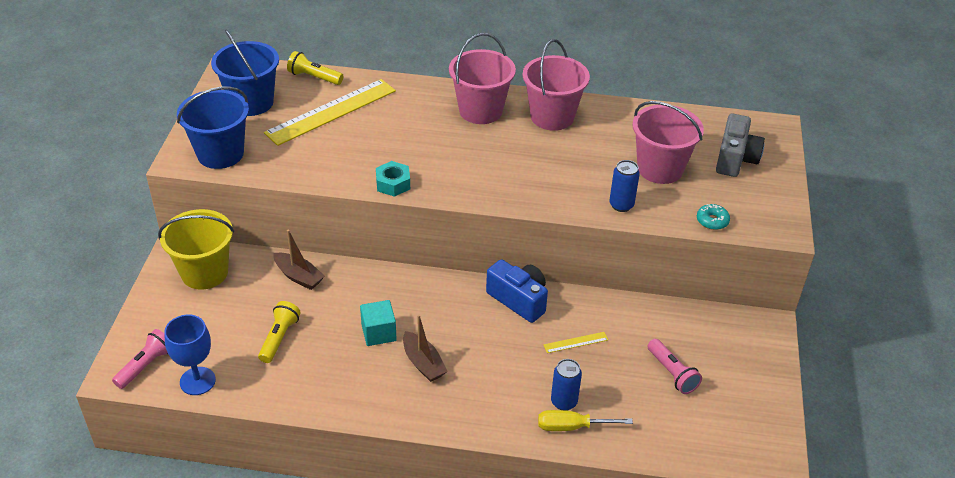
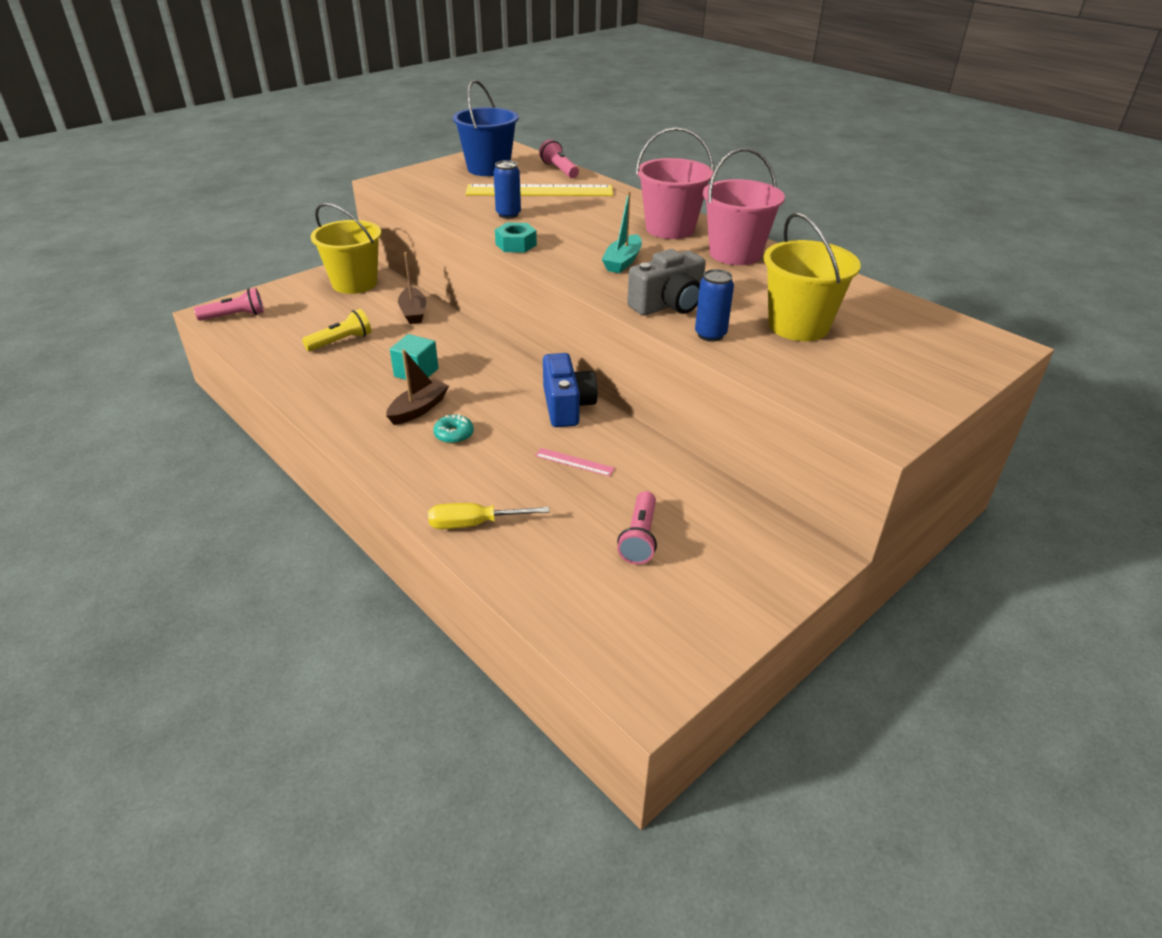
camera: 40 degrees right, 5 degrees down
(197, 381) = (249, 340): blue goblet -> none
(220, 154) = (418, 186): blue bucket -> none
(314, 77) = (559, 170): yellow flashlight -> pink flashlight
(423, 363) = (418, 409): brown boat -> brown boat turned 150 degrees counterclockwise
(490, 163) = (622, 262): none -> turquoise boat
(564, 402) = (495, 500): blue can -> blue can (508, 214)
(572, 427) = (474, 524): yellow screwdriver -> yellow screwdriver turned 45 degrees counterclockwise
(575, 342) = (574, 462): yellow ruler -> pink ruler
(660, 168) = (798, 326): pink bucket -> yellow bucket
(712, 221) = (800, 386): turquoise donut -> turquoise donut (454, 434)
(735, 159) = (907, 351): grey camera -> grey camera (668, 305)

